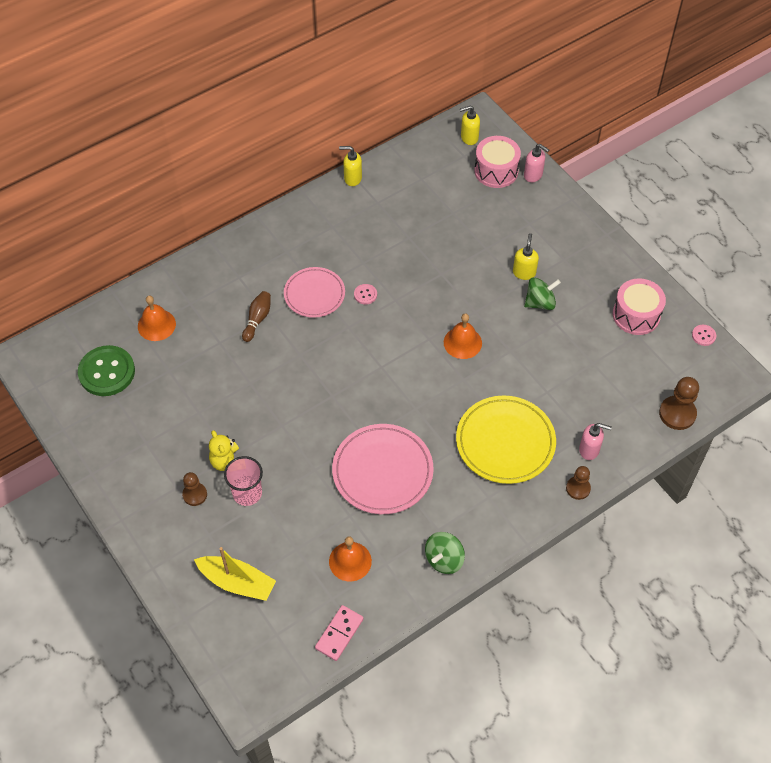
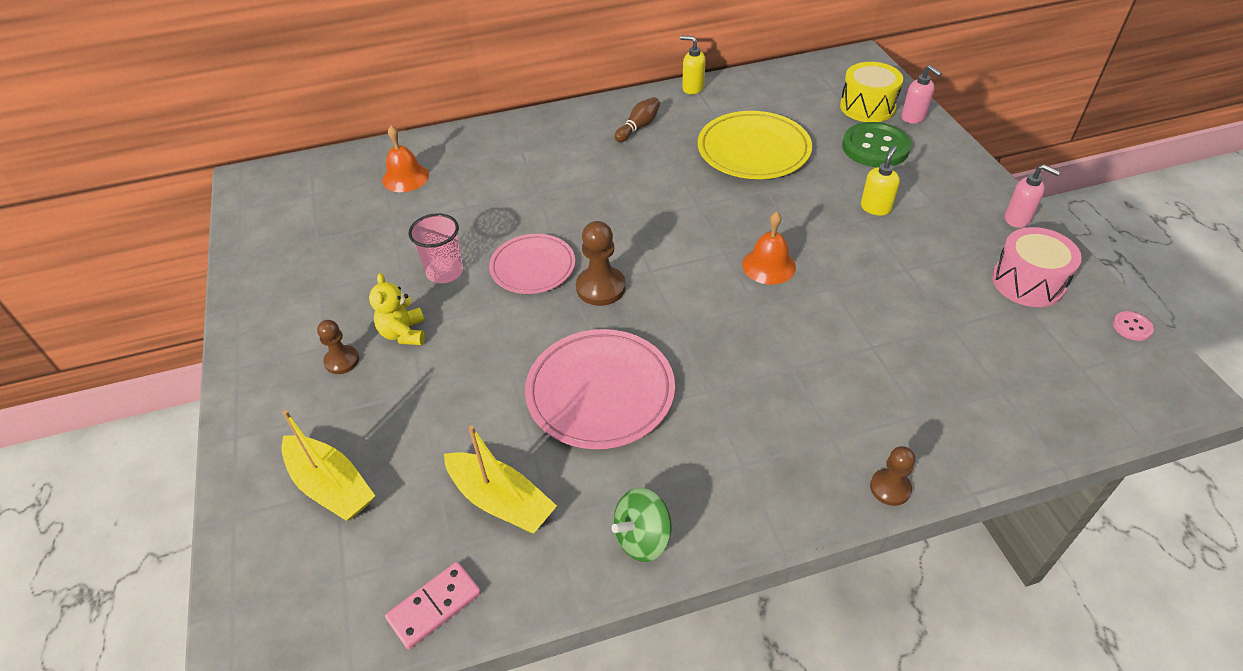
camera: 20 degrees right, 10 degrees down
(107, 372) = (323, 210): green button -> green button (875, 147)
(247, 493) = (408, 375): pink cup -> pink cup (444, 272)
(257, 319) = (521, 193): brown bowling pin -> brown bowling pin (638, 127)
(314, 294) = (600, 182): pink plate -> pink plate (533, 267)
(350, 561) = (501, 501): orange bell -> yellow boat
(365, 295) = (662, 193): pink button -> none
(469, 138) = (843, 74): yellow soap dispenser -> none
(496, 171) = (867, 107): pink drum -> yellow drum
(505, 442) = (791, 396): yellow plate -> yellow plate (753, 150)
(540, 302) = (889, 243): green spinning top -> none
(589, 450) = (921, 437): pink soap dispenser -> pink soap dispenser (1017, 219)
(677, 414) = (1077, 420): brown pawn -> brown pawn (601, 287)

